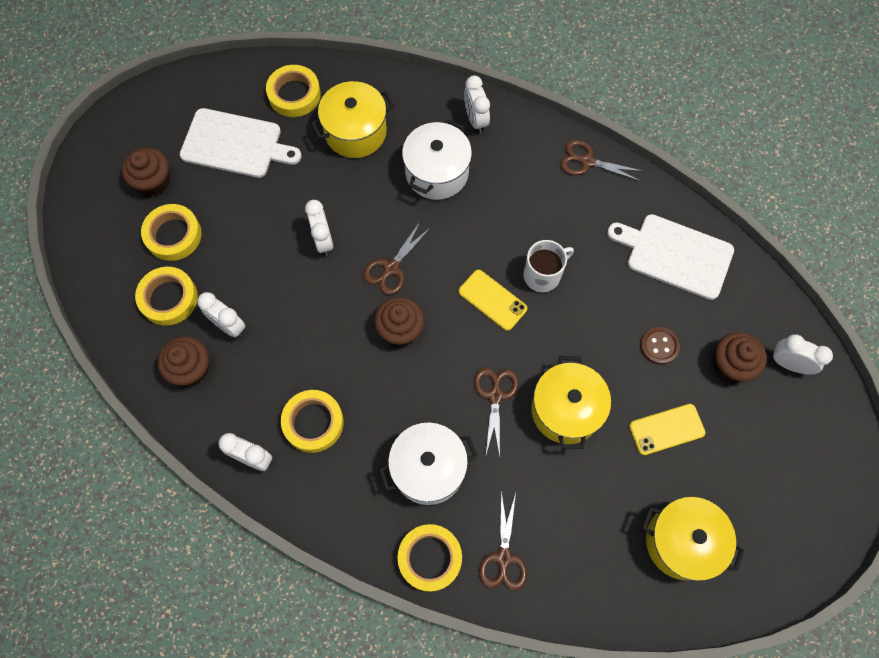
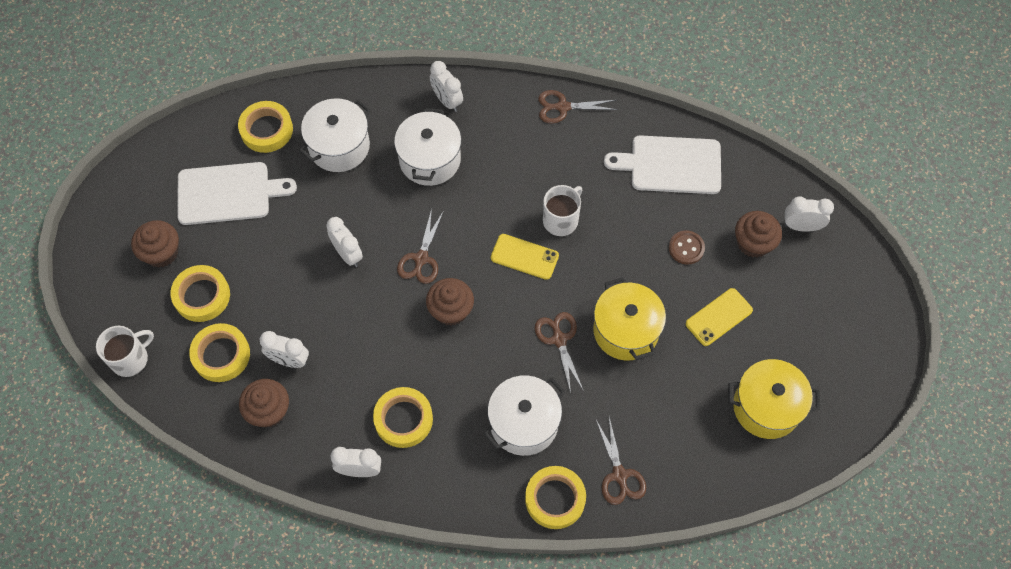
camera: 20 degrees left, 5 degrees down
(86, 273) = (130, 359): none -> white mug
(355, 132) = (339, 146): yellow pot -> white pot

